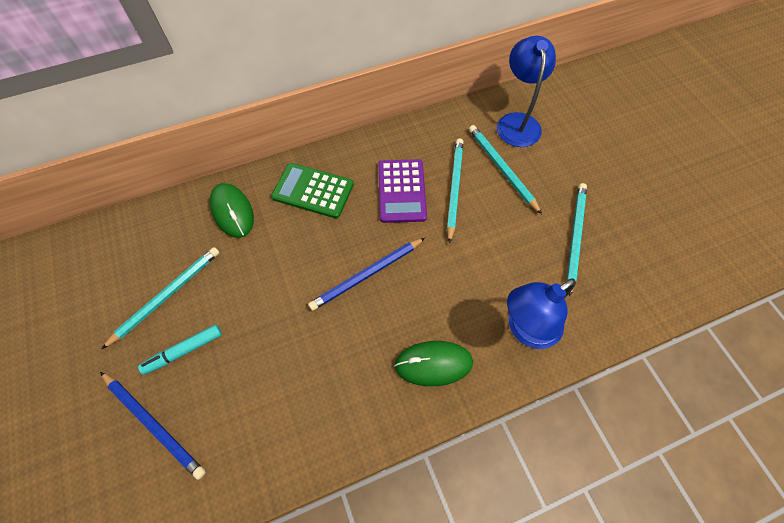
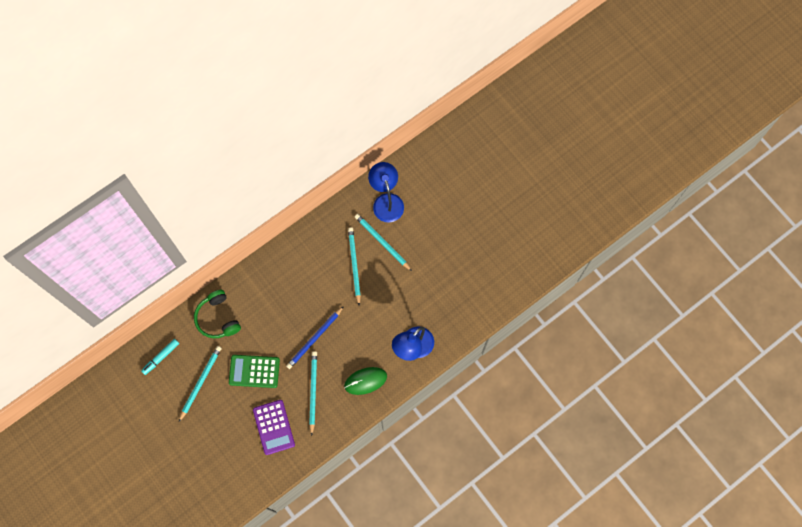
camera: 15 degrees left, 10 degrees up
(154, 424) = (225, 452): blue pencil -> none
(183, 351) = (224, 411): turquoise marker -> turquoise marker (161, 357)
(232, 211) = (218, 318): green mouse -> green headphones
(313, 191) = (264, 290): green calculator -> green calculator (254, 371)
(402, 191) = (321, 276): purple calculator -> purple calculator (274, 427)
(574, 236) = (434, 281): turquoise pencil -> turquoise pencil (313, 391)

